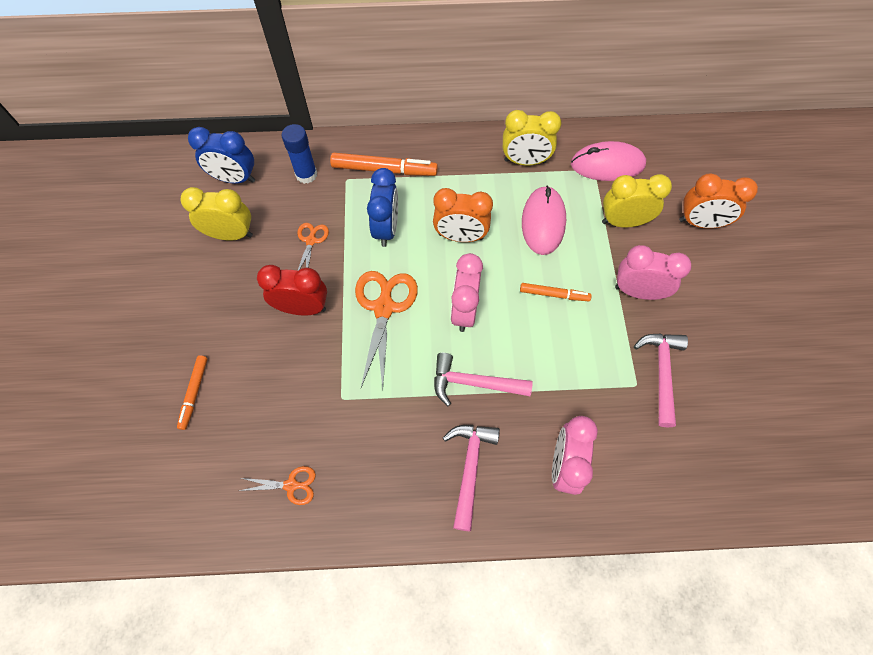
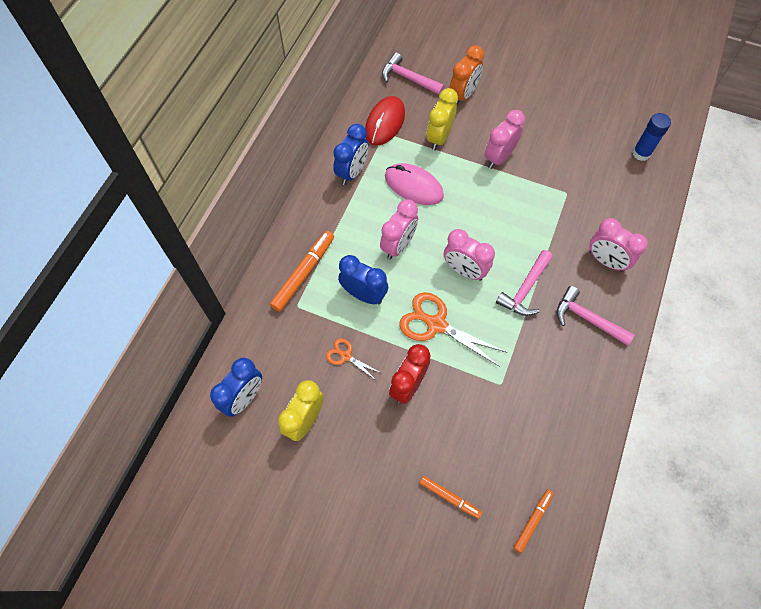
camera: 65 degrees left, 0 degrees up
(291, 485) = (557, 445): orange scissors -> none
(306, 175) = (274, 336): blue glue stick -> blue glue stick (641, 153)
(460, 236) = (398, 245): orange clock -> pink clock
(525, 161) = (352, 172): yellow clock -> blue clock
(554, 294) = (477, 207): orange marker -> orange marker (532, 521)
(607, 164) = (385, 123): pink mouse -> red mouse
(661, 372) = (563, 174): pink hammer -> pink hammer (408, 78)

